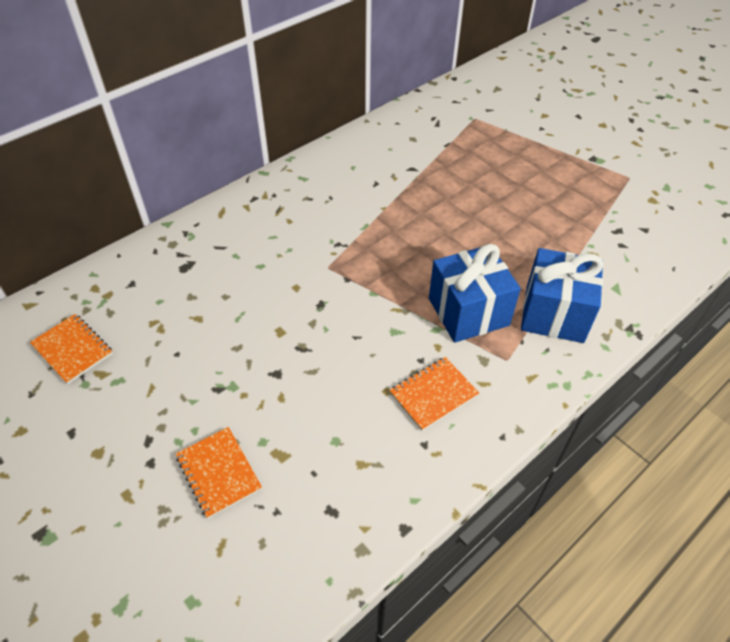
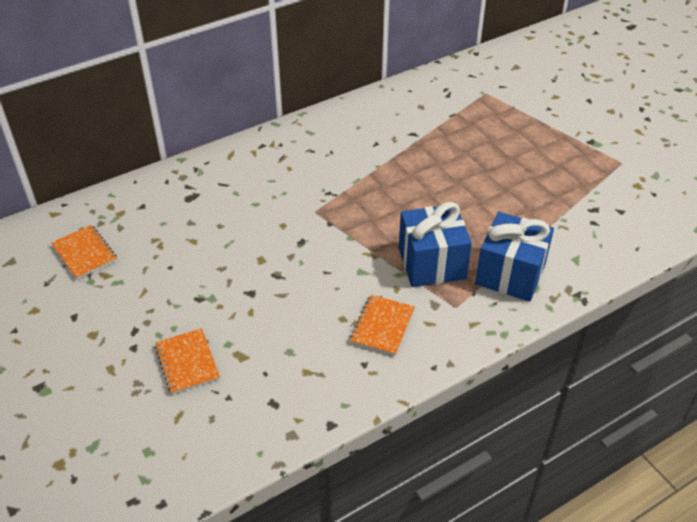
camera: 10 degrees right, 5 degrees down
(433, 394) = (382, 326): orange notebook -> orange notebook turned 45 degrees counterclockwise

